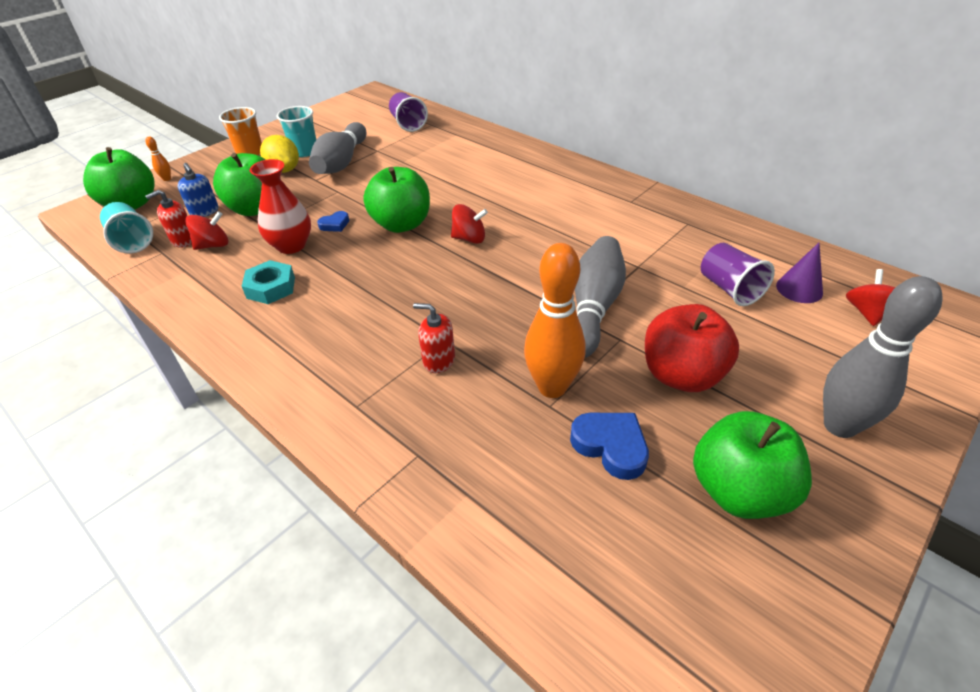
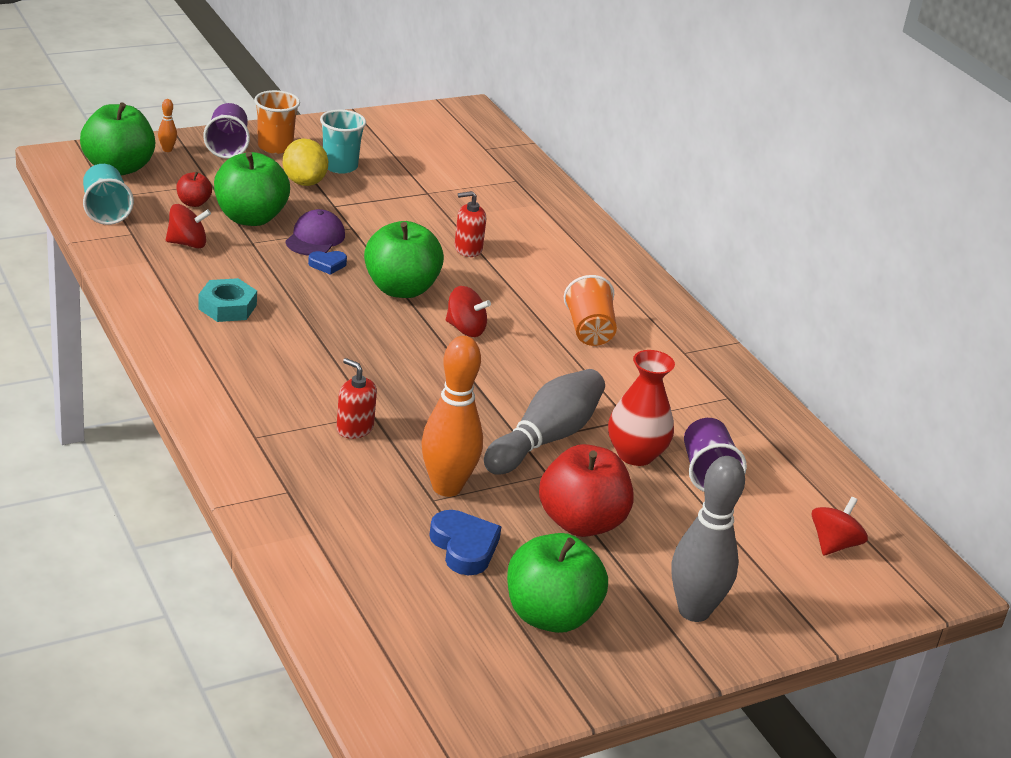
camera: 15 degrees right, 10 degrees down
(183, 240) = (159, 227): red soap dispenser -> red soap dispenser (468, 249)
(204, 212) = (193, 203): blue soap dispenser -> red apple
(291, 245) = (269, 271): red vase -> red vase (635, 454)
(314, 207) = (315, 238): none -> purple cap
(341, 162) = (376, 194): grey bowling pin -> none
(408, 124) = (487, 170): purple cup -> purple cup (227, 146)
(556, 208) = (589, 331): none -> orange cup
(799, 289) = (784, 499): purple cone -> none

